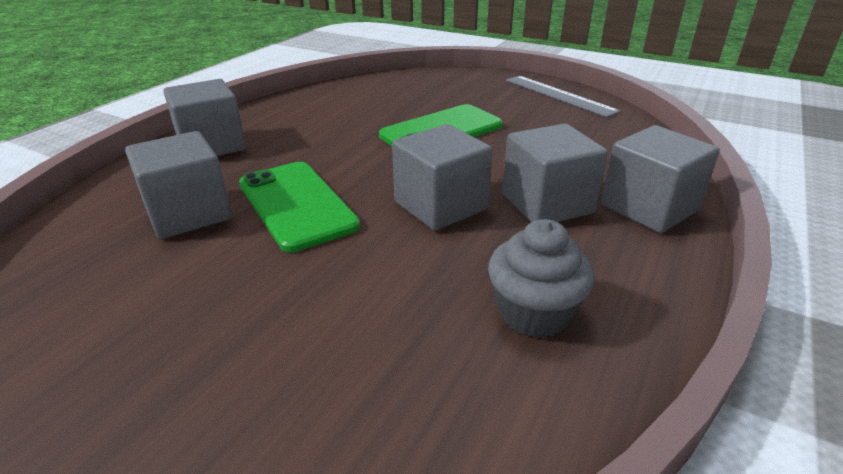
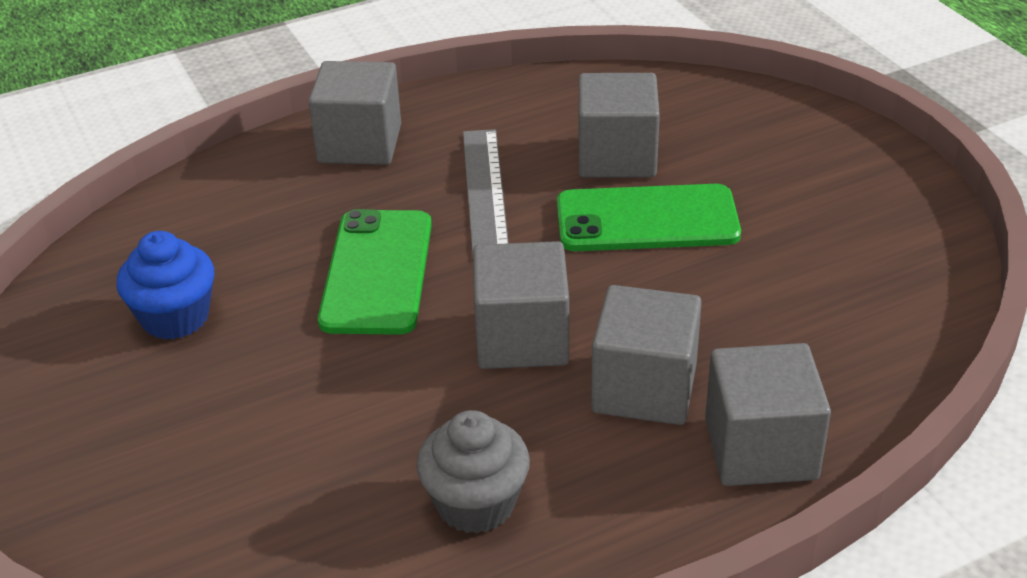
camera: 35 degrees right, 5 degrees up
(141, 290) = (175, 317): none -> blue cupcake
(189, 213) = (270, 241): grey cube -> grey cube (616, 157)
(559, 95) = (899, 212): grey ruler -> grey ruler (484, 192)

